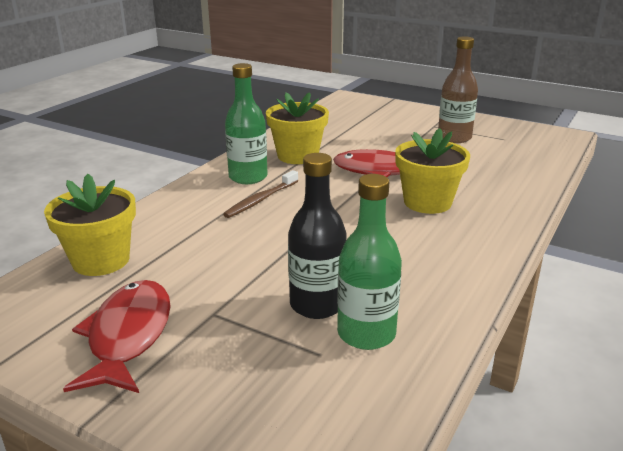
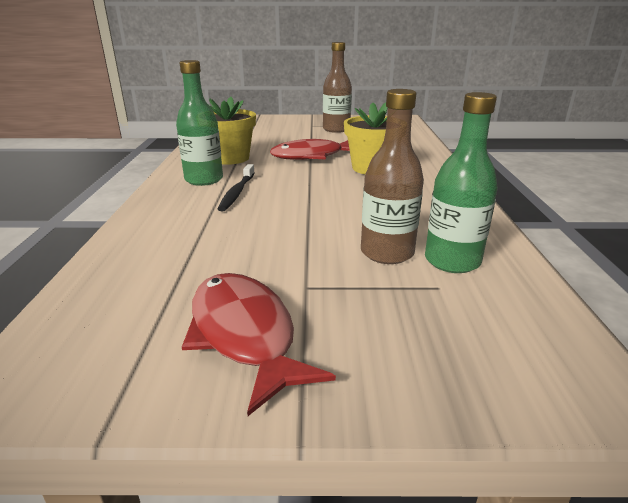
camera: 30 degrees left, 0 degrees up
(101, 260) = (127, 277): yellow flower pot -> none
(261, 200) = (237, 192): brown toothbrush -> black toothbrush
(317, 305) = (387, 253): black bottle -> brown bottle

